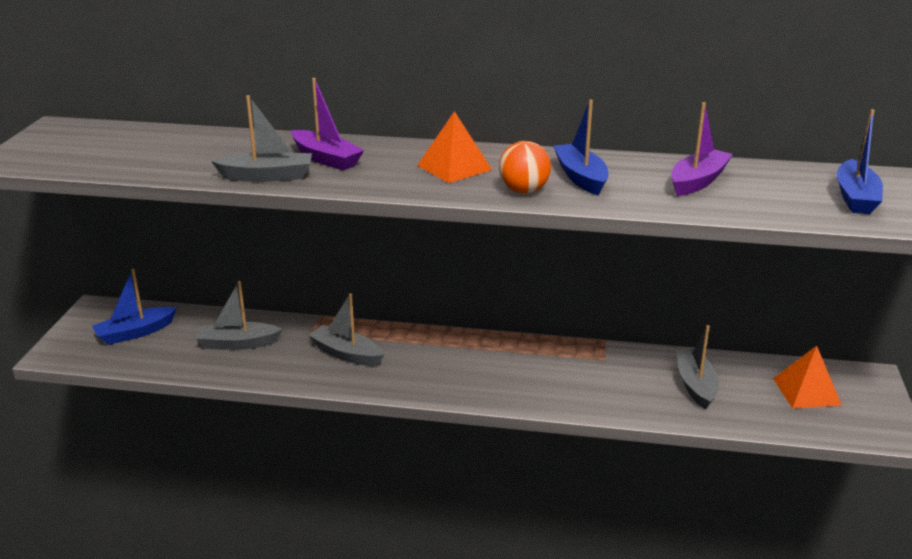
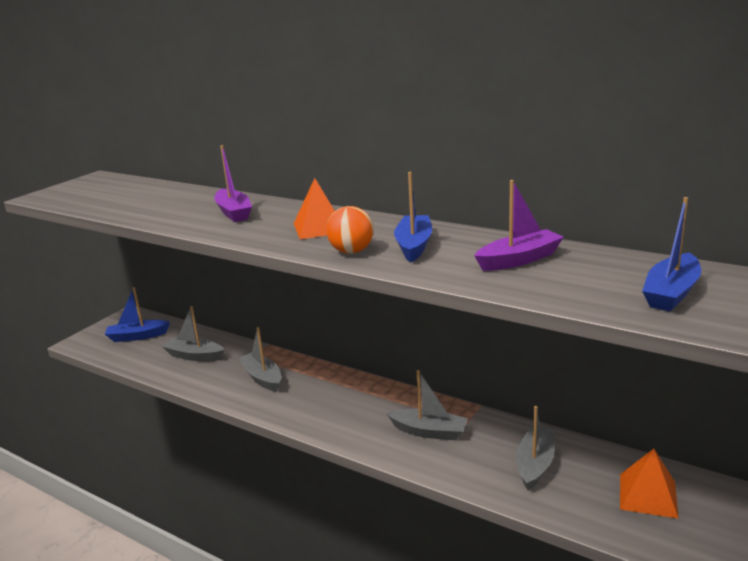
camera: 25 degrees right, 5 degrees down
(267, 176) = (177, 221): grey boat -> grey boat (429, 431)

